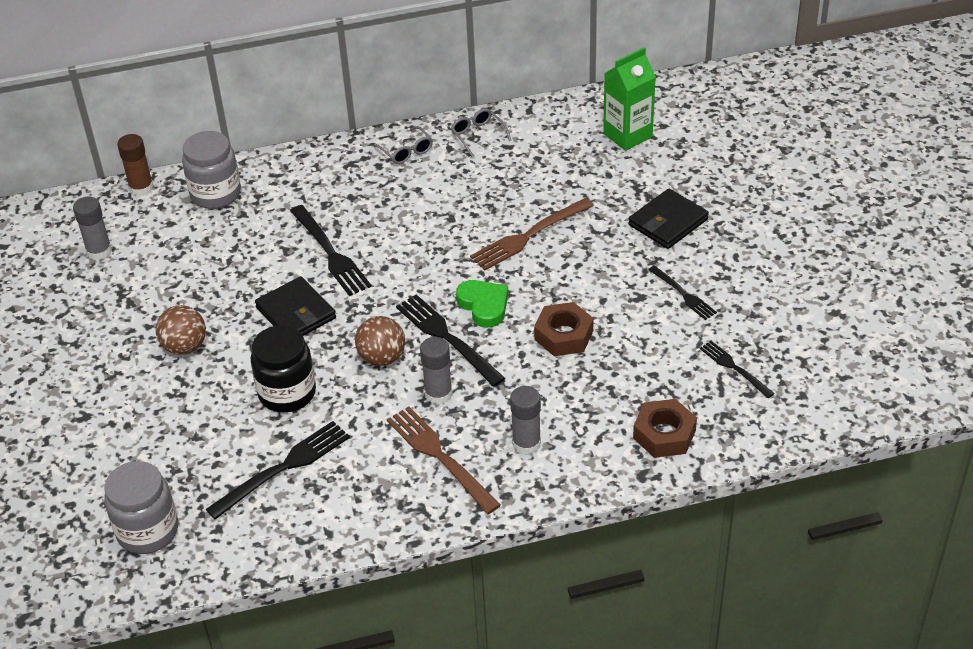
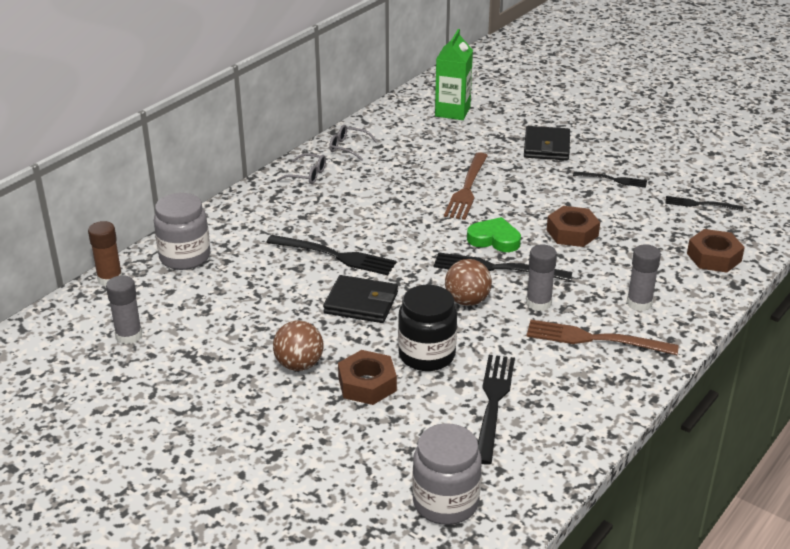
camera: 40 degrees left, 10 degrees down
(212, 394) = (367, 384): none -> brown nut

